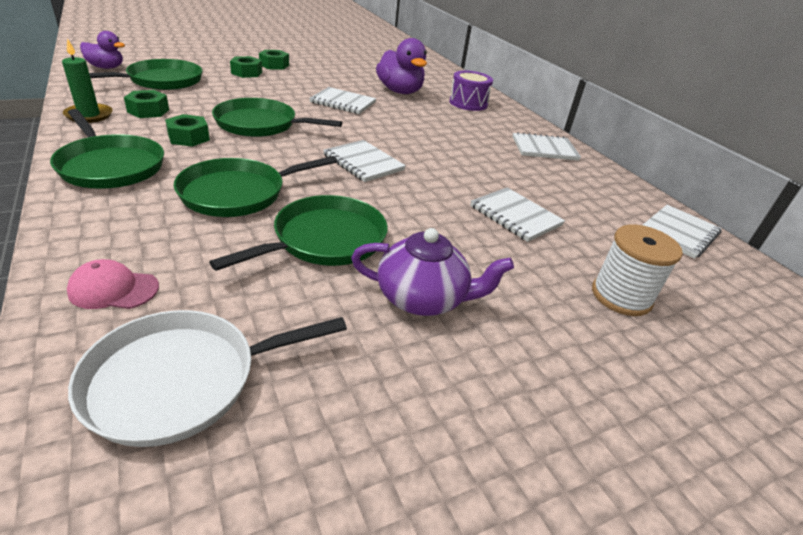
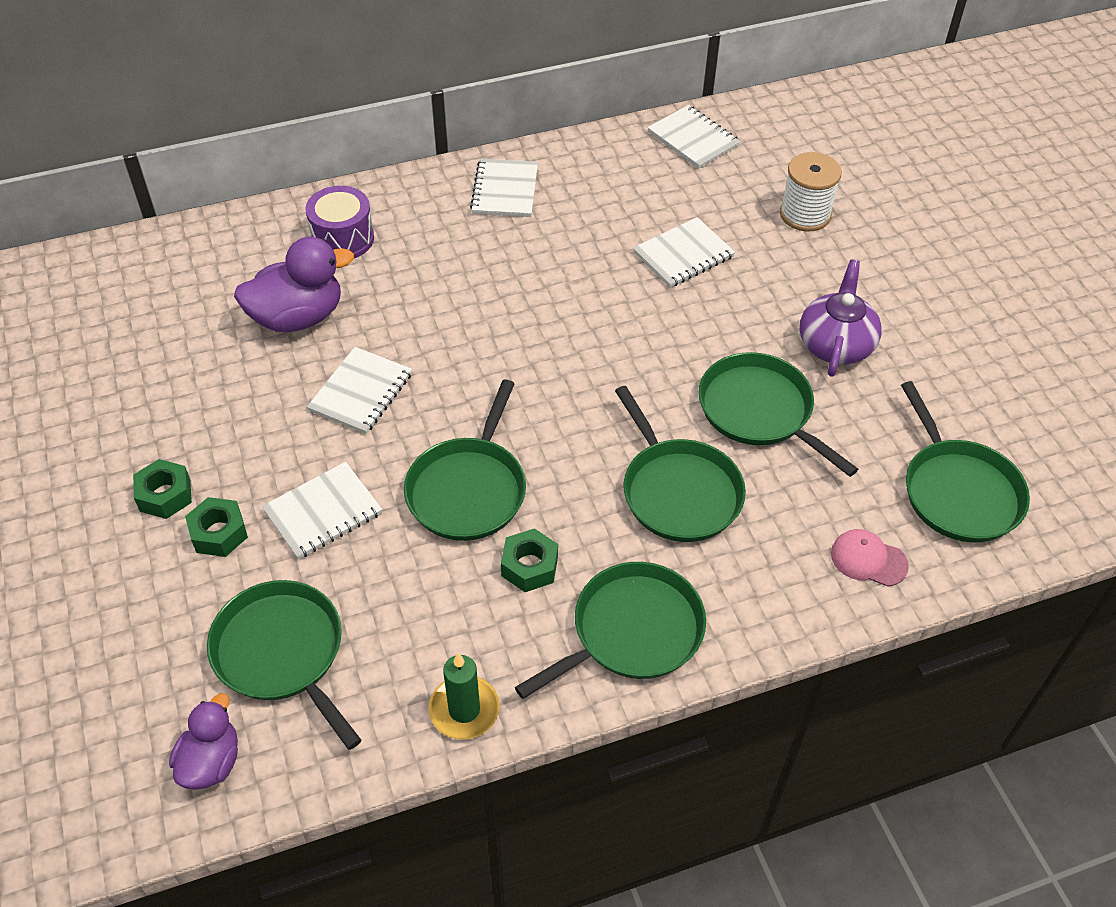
camera: 80 degrees left, 15 degrees up
(113, 289) = (868, 559): pink cap -> pink cap turned 105 degrees clockwise
(148, 111) = (434, 637): green nut -> none
(182, 380) = (958, 491): white pan -> green pan
(363, 163) = (577, 374): white notebook -> white notebook (323, 512)

